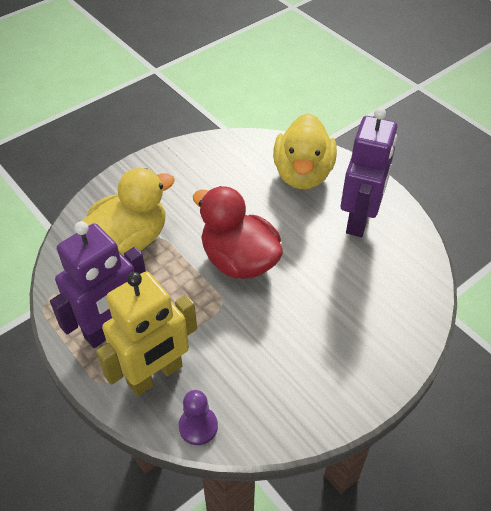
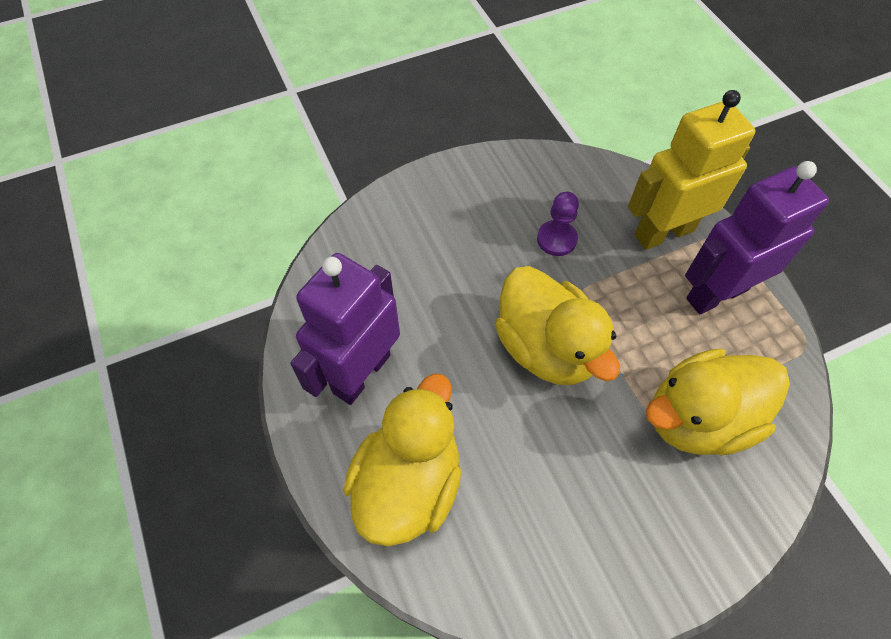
camera: 165 degrees left, 10 degrees up
(198, 426) = (622, 179): purple pawn -> purple pawn (556, 239)
(239, 260) = (546, 348): red duck -> yellow duck

